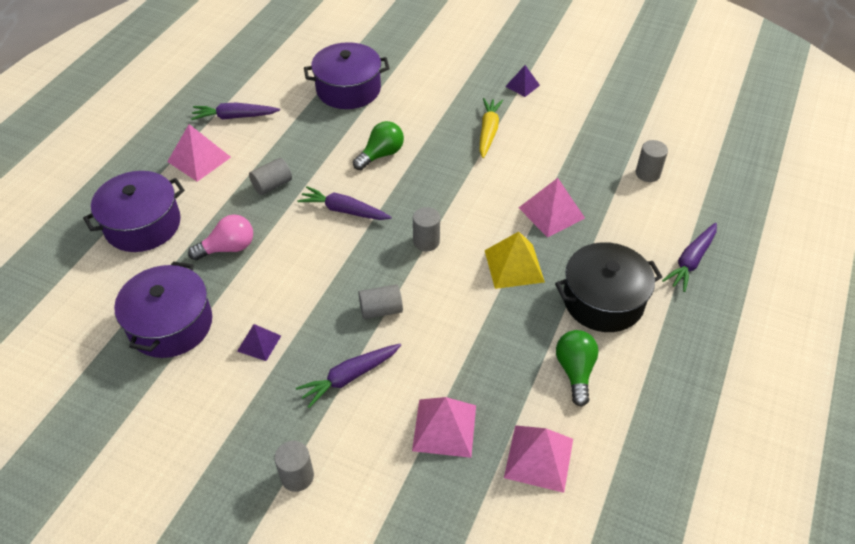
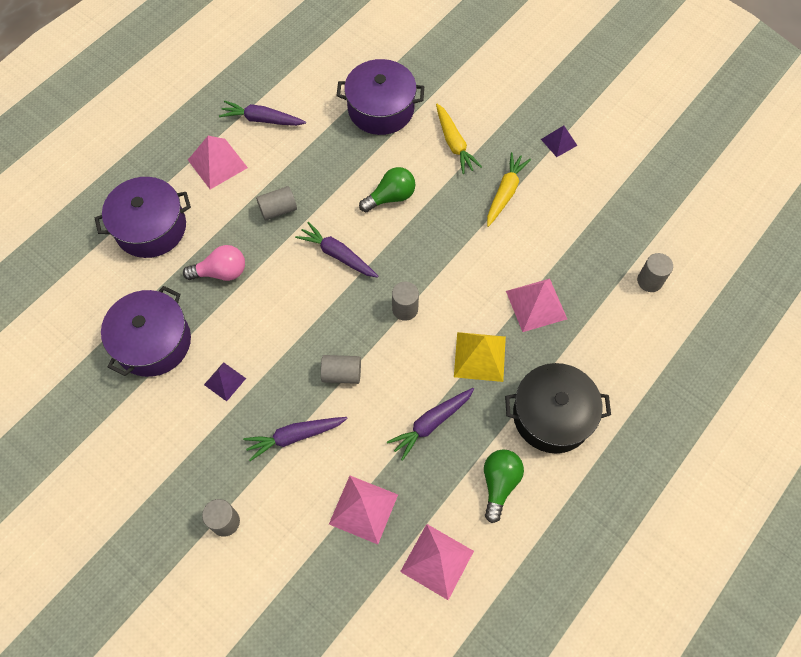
camera: 15 degrees right, 15 degrees up
(427, 103) = (454, 143): none -> yellow carrot
(691, 261) = (654, 393): purple carrot -> purple carrot (431, 423)

